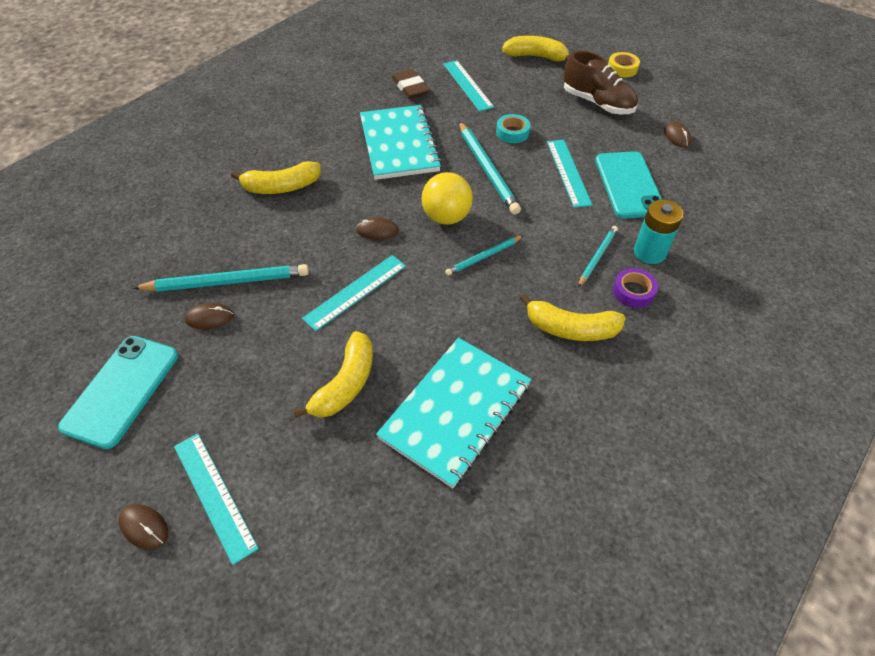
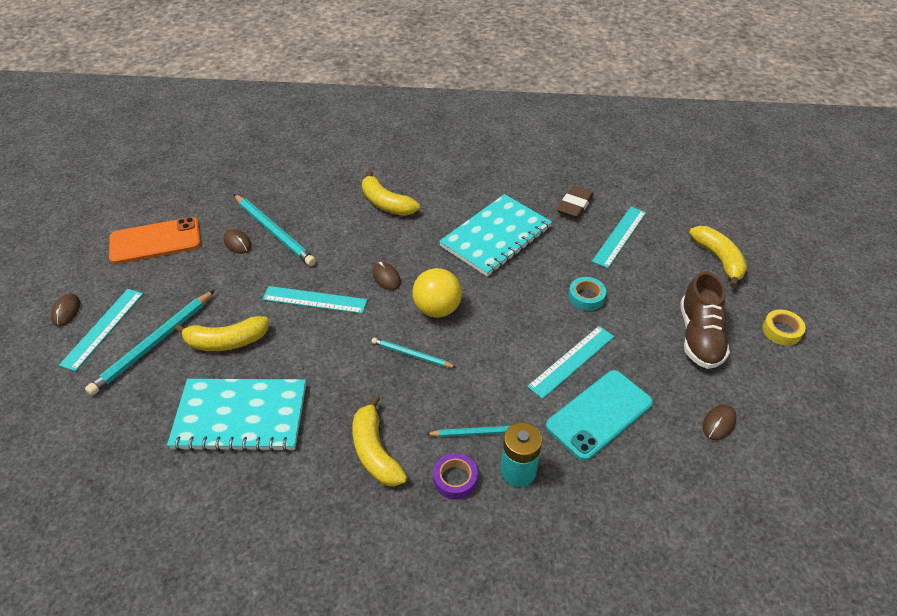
camera: 55 degrees right, 5 degrees down
(121, 390) = (155, 241): turquoise phone -> orange phone
(487, 169) = (519, 305): turquoise pencil -> turquoise pencil (154, 344)

